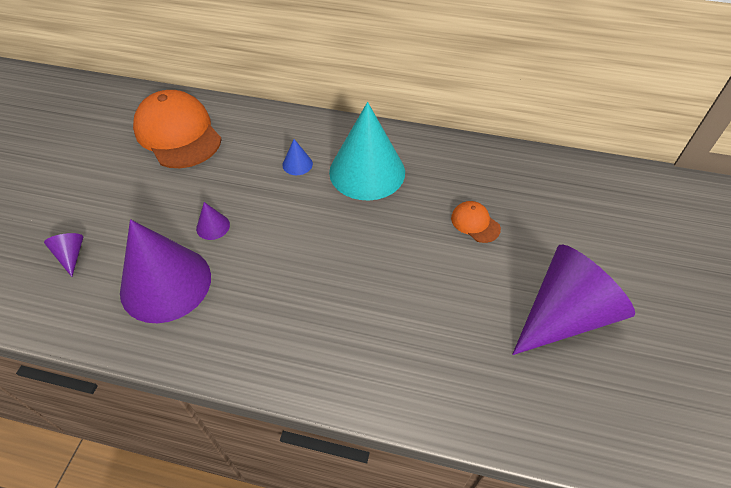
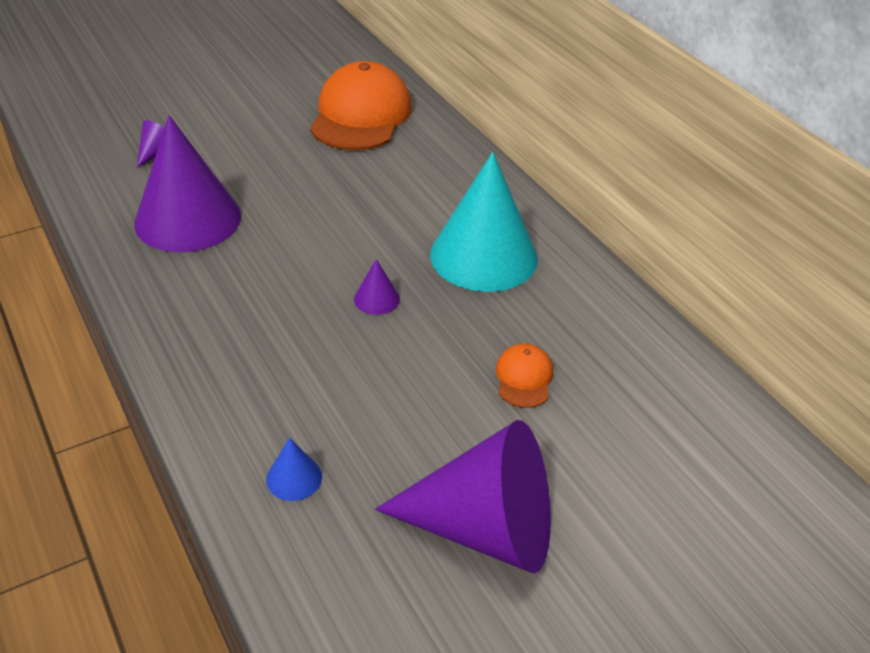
camera: 45 degrees right, 10 degrees down
(213, 226) = (281, 204): purple cone -> purple cone (376, 299)
(297, 164) = (426, 205): blue cone -> blue cone (294, 478)

